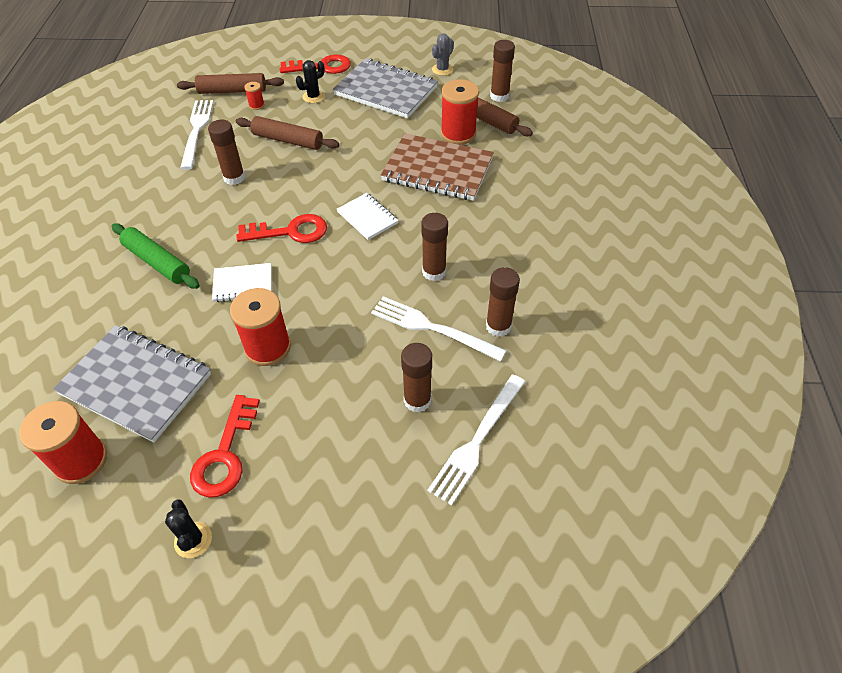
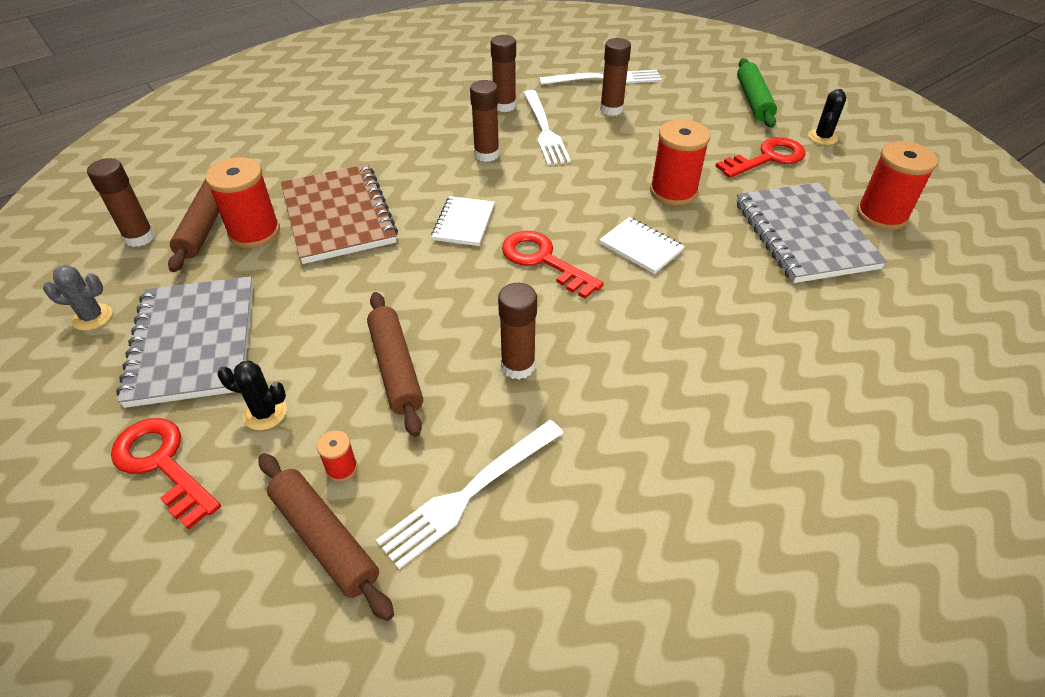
camera: 130 degrees left, 5 degrees down
(157, 262) = (702, 326): green rolling pin -> green rolling pin (753, 100)

